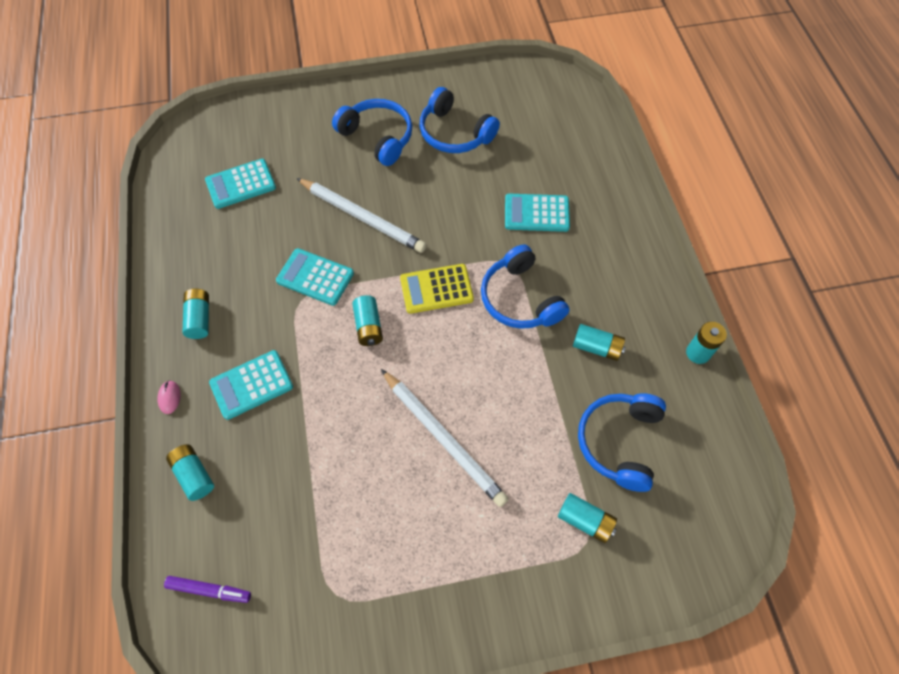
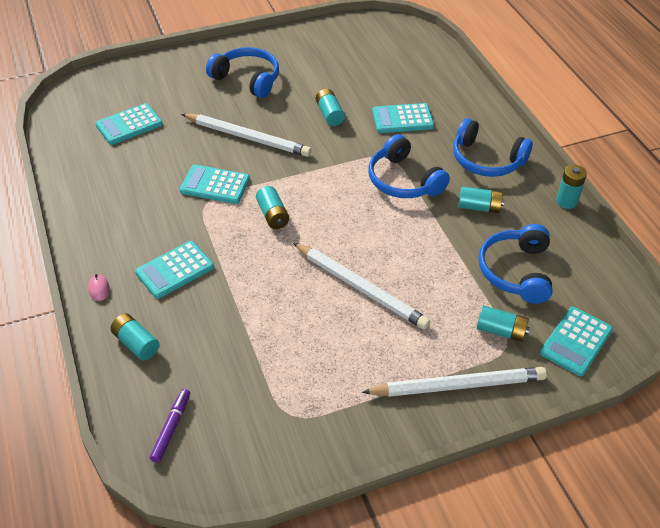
camera: 10 degrees left, 15 degrees down
(199, 319) = (114, 227): turquoise battery -> turquoise battery (329, 114)
(209, 590) = (171, 428): purple marker -> purple marker turned 75 degrees counterclockwise
(436, 289) = (327, 181): yellow calculator -> none
(454, 133) = (316, 70): blue headphones -> blue headphones (486, 160)
(521, 586) = (457, 385): none -> white pencil
(666, 548) = (576, 341): none -> turquoise calculator

